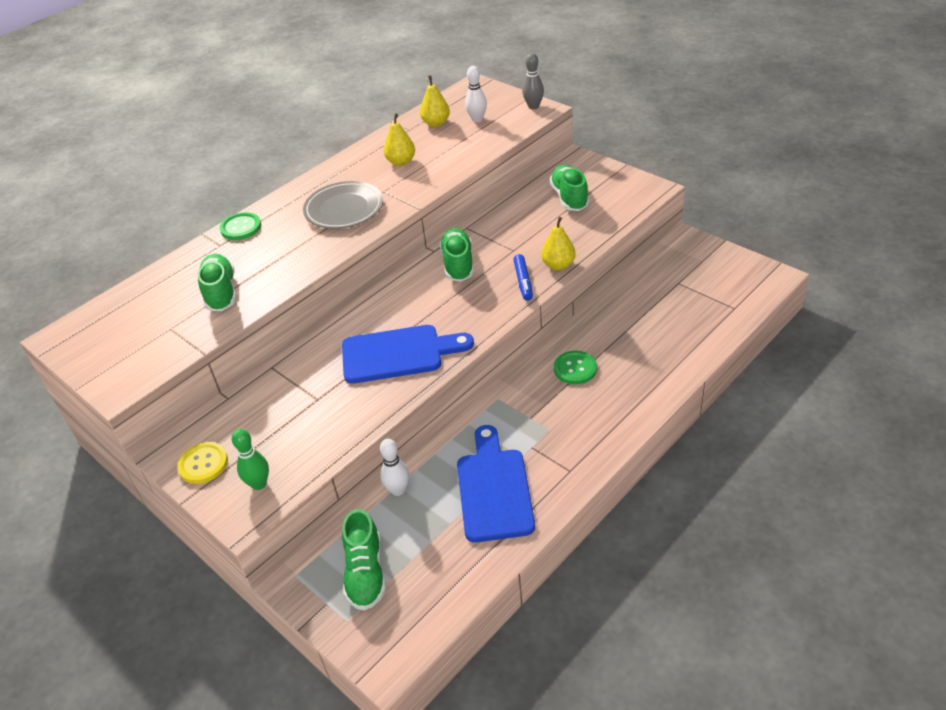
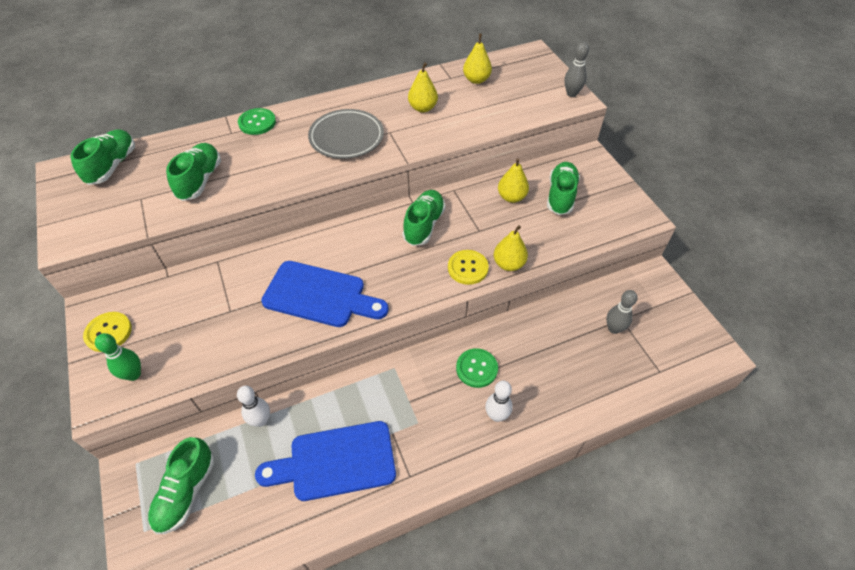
camera: 20 degrees right, 10 degrees up
(113, 314) = (112, 166): none -> green shoe
(477, 119) = (514, 89): white bowling pin -> white bowling pin (496, 415)
(494, 489) = (335, 461): blue cutting board -> blue cutting board turned 120 degrees counterclockwise
(523, 282) = (467, 268): blue marker -> yellow button
(525, 214) = (511, 197): none -> yellow pear
(676, 292) = (614, 328): none -> grey bowling pin

